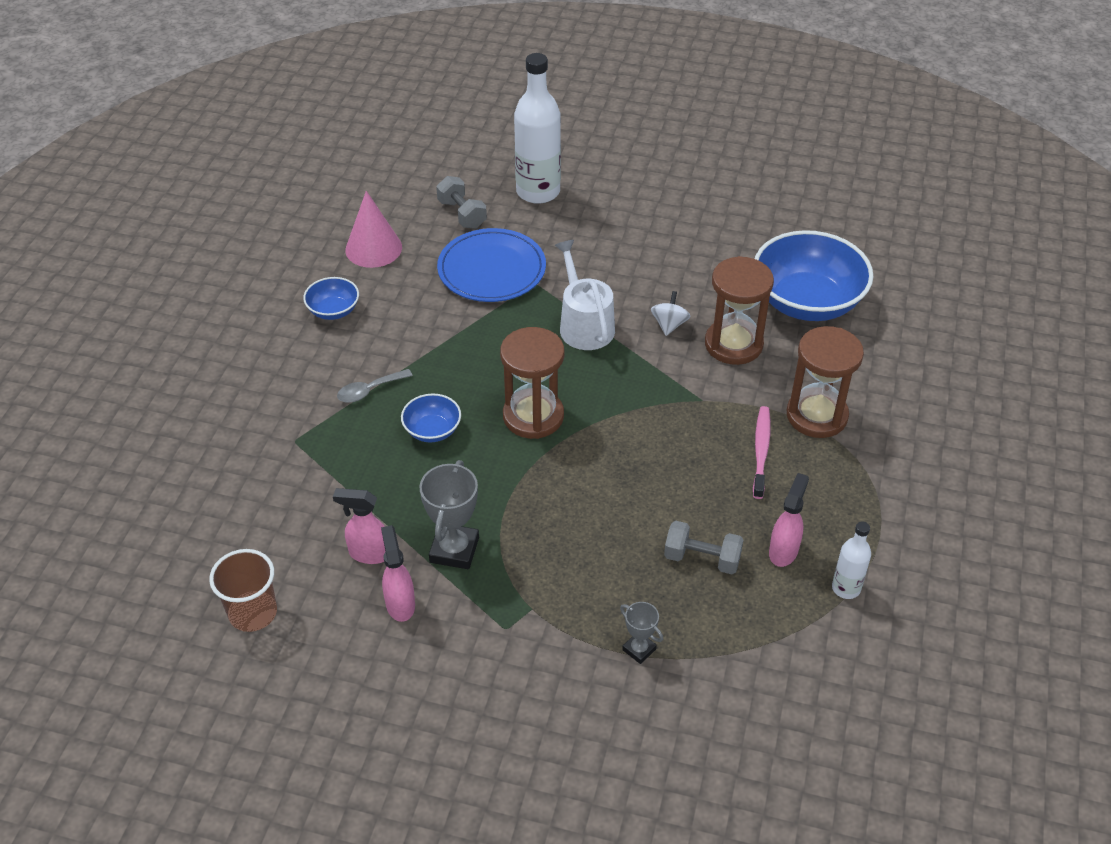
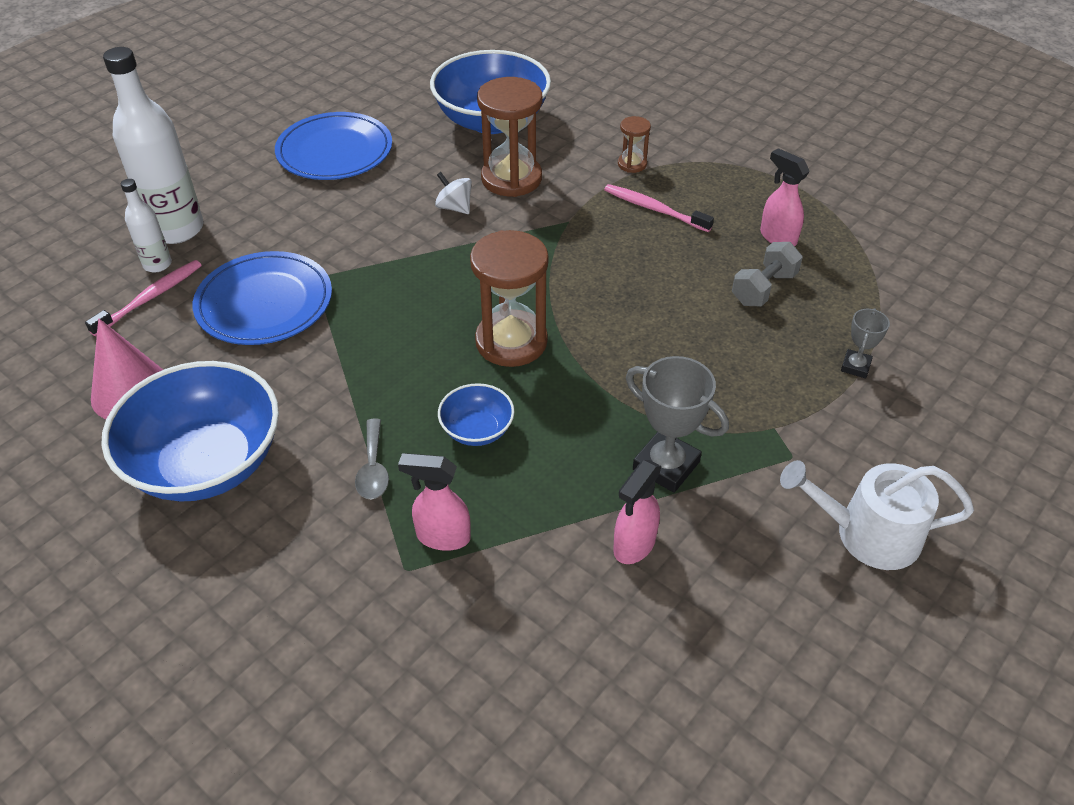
camera: 65 degrees left, 0 degrees up
(253, 613) = (673, 697): brown cup -> none
(333, 310) = (207, 463): blue bowl -> blue bowl, size x2.13
(400, 604) = (722, 538): pink spray bottle -> pink spray bottle (442, 536)
(462, 214) = (150, 298): grey dumbbell -> pink toothbrush
(584, 325) = (408, 262): white watering can -> white watering can (867, 534)
(639, 649) = (855, 366): grey trophy -> grey trophy turned 45 degrees counterclockwise
(689, 228) = (335, 151): none -> blue plate
(816, 415) = (632, 164): brown hourglass -> brown hourglass, size x0.49
(846, 588) = (834, 218): white bottle -> white bottle (157, 264)

